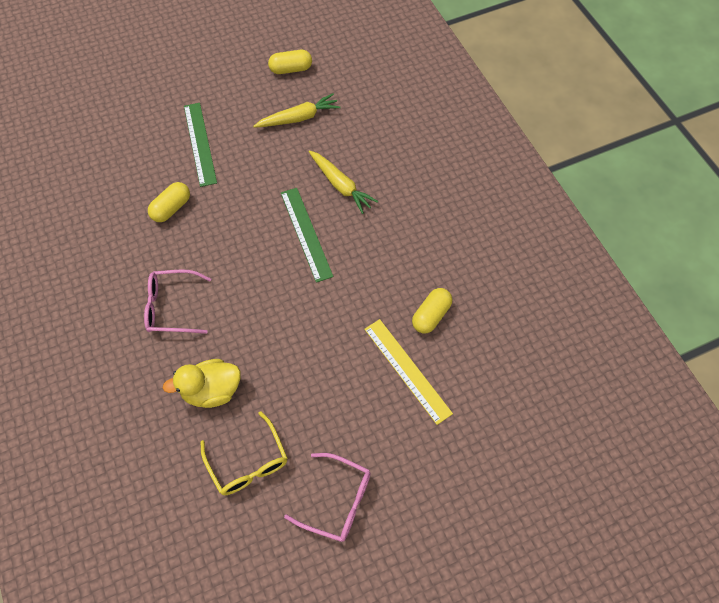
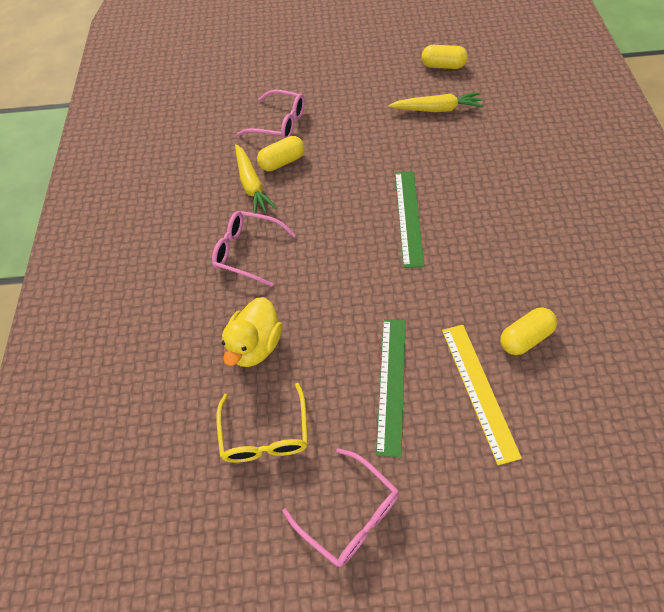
camera: 25 degrees right, 5 degrees down
(154, 168) = (279, 123): none -> pink glasses
(200, 143) = (331, 112): green ruler -> green ruler (392, 383)
(212, 391) = (255, 345): yellow duck -> yellow duck turned 75 degrees counterclockwise
(341, 185) = (461, 180): yellow carrot -> yellow carrot (252, 185)

